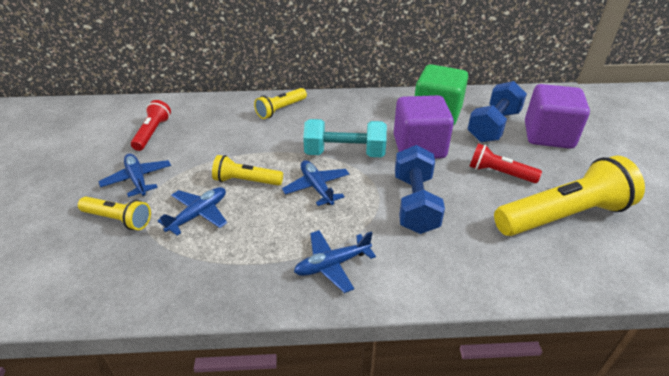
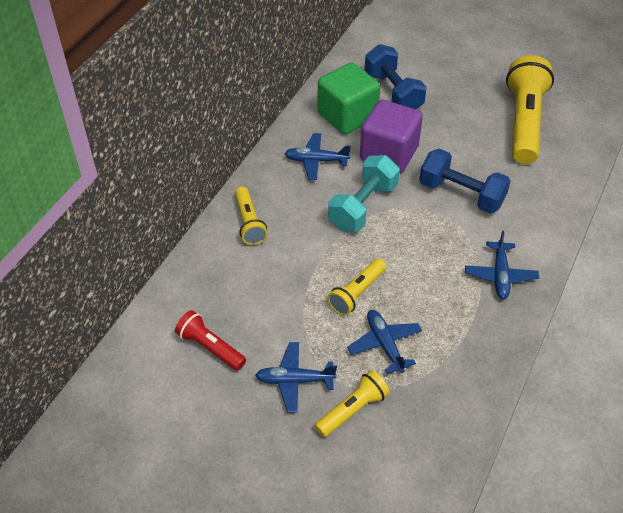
camera: 60 degrees left, 10 degrees up
(316, 187) = (400, 246): blue plane -> blue plane (316, 161)
(499, 173) = (456, 126): red flashlight -> none
(548, 135) = (429, 70): purple cube -> none

